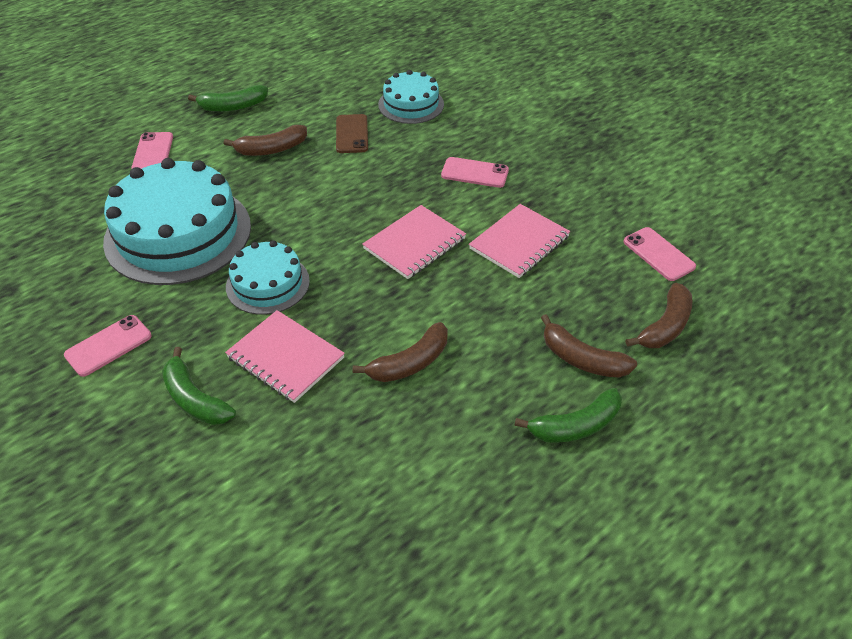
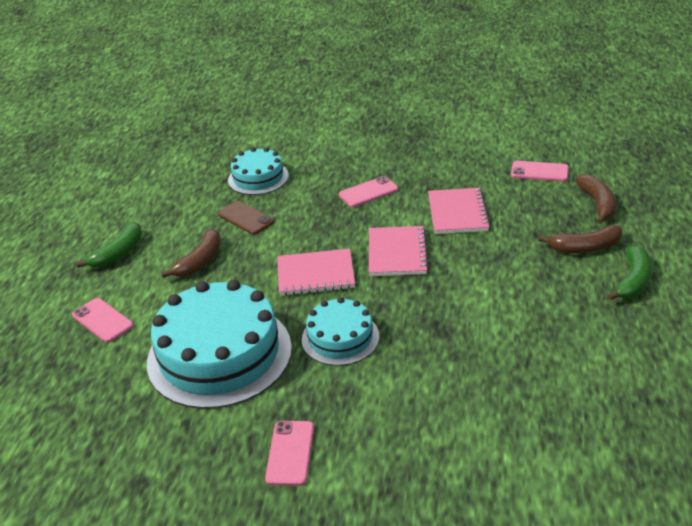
camera: 40 degrees left, 10 degrees down
(194, 399) = (407, 433): green banana -> none
(285, 358) = (424, 367): pink notebook -> pink notebook (315, 274)
(410, 363) = (502, 315): brown banana -> none

